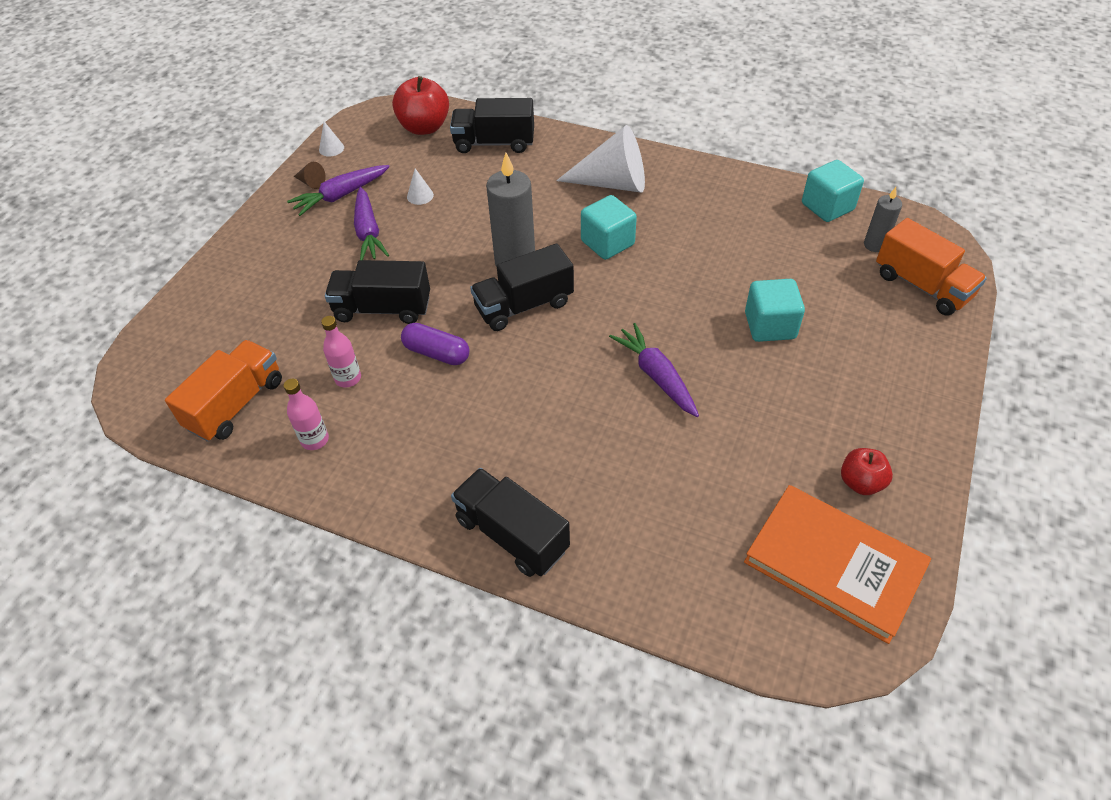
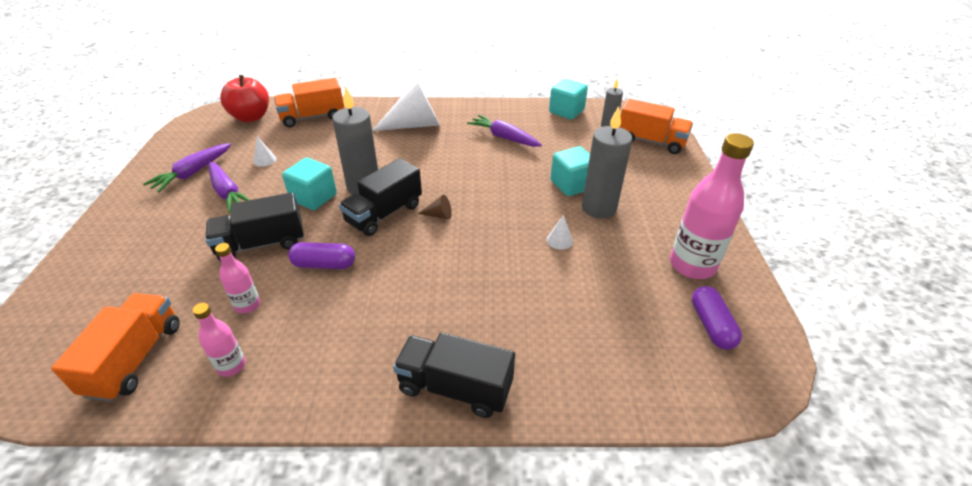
camera: 25 degrees left, 10 degrees down
(311, 183) = (162, 169): brown cone -> brown cone (439, 215)
(331, 148) = (173, 143): white cone -> white cone (559, 240)
(494, 143) = (313, 117): black truck -> orange truck
(607, 243) = (429, 160): turquoise cube -> turquoise cube (313, 198)
(656, 376) = (511, 235): purple carrot -> purple carrot (504, 137)
(786, 369) = (599, 208): none -> grey candle
(834, 564) = (711, 325): orange book -> purple capsule
(860, 482) = (692, 265): red apple -> pink bottle

